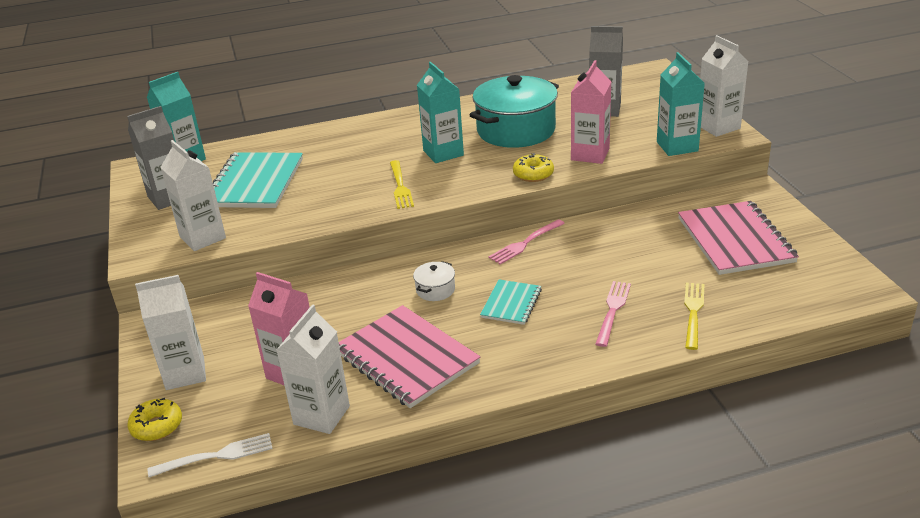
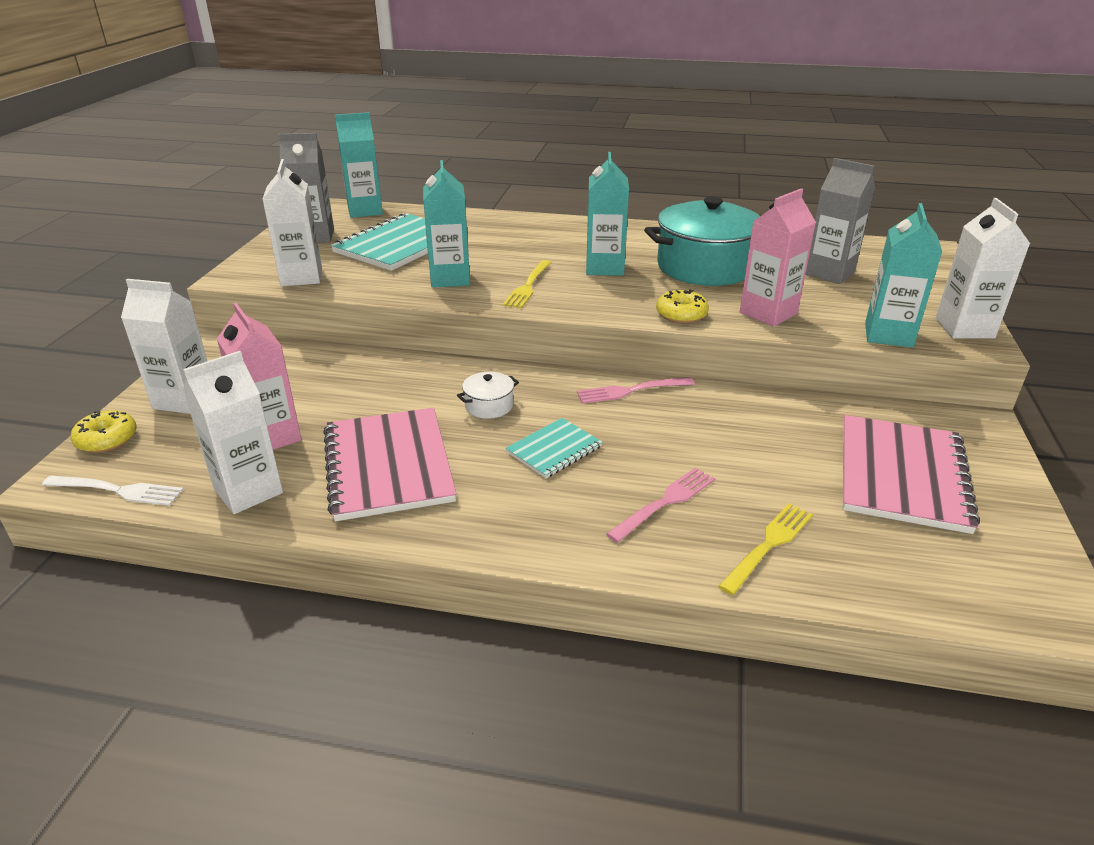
camera: 25 degrees right, 0 degrees up
(331, 199) = (450, 278): none -> turquoise carton

